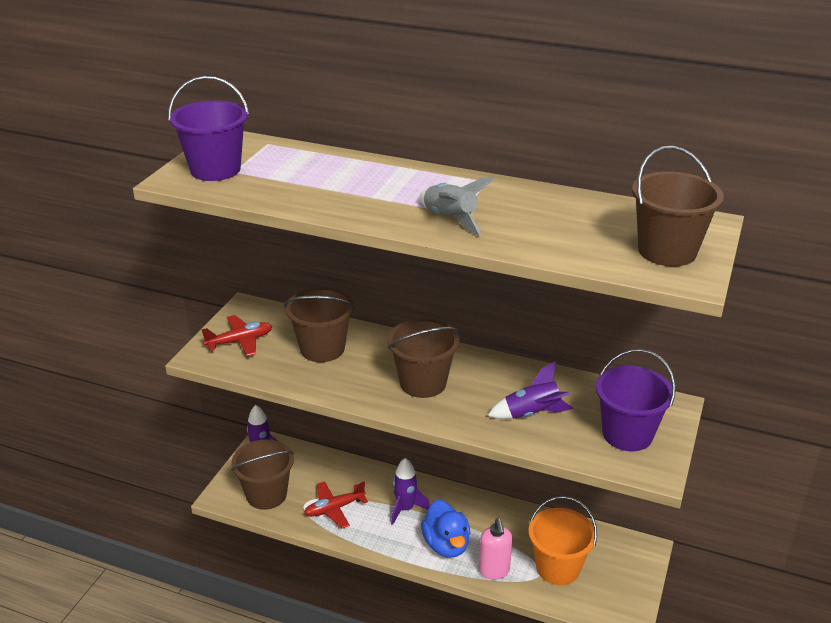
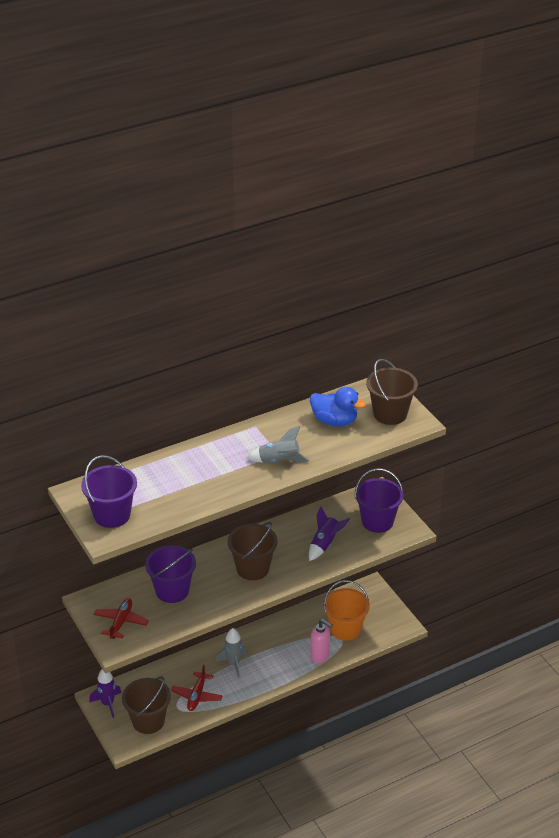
camera: 50 degrees left, 5 degrees up
(322, 349) = (172, 590): brown bucket -> purple bucket
(405, 509) = (233, 664): purple rocket -> grey rocket
(446, 545) = (280, 663): blue duck -> blue duck (334, 421)

